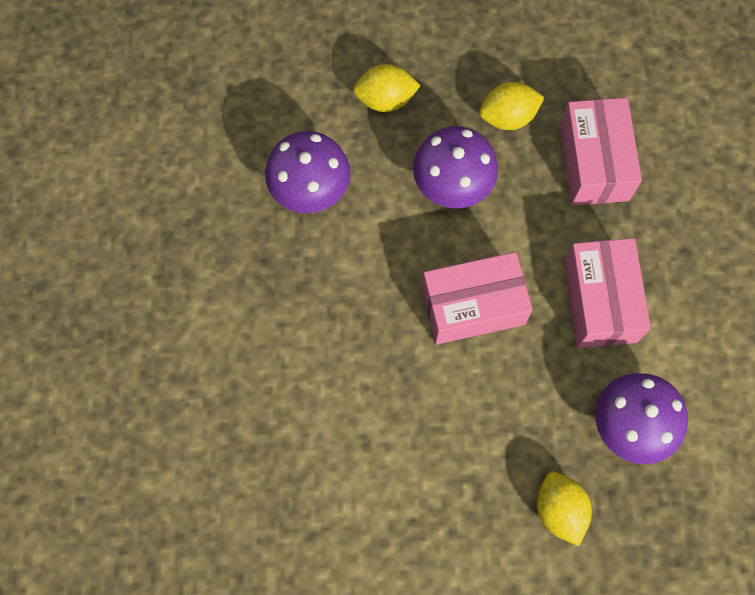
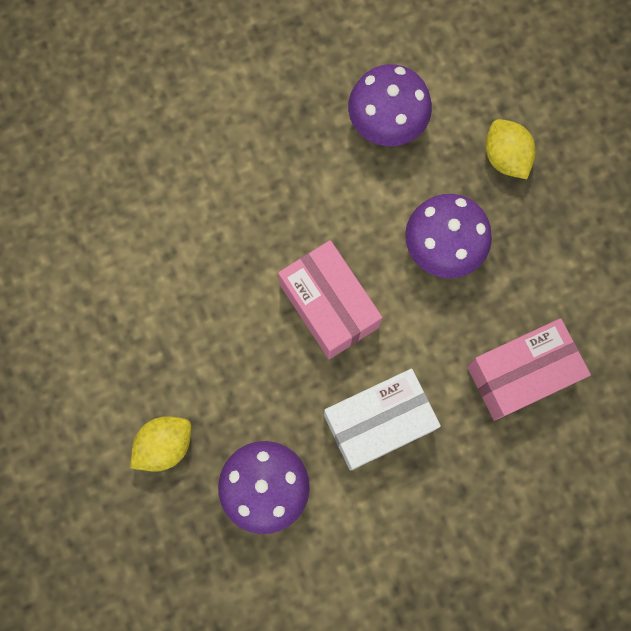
camera: 70 degrees right, 5 degrees up
(508, 117) = (535, 276): yellow lemon -> none
(600, 301) = (378, 422): pink box -> white box

